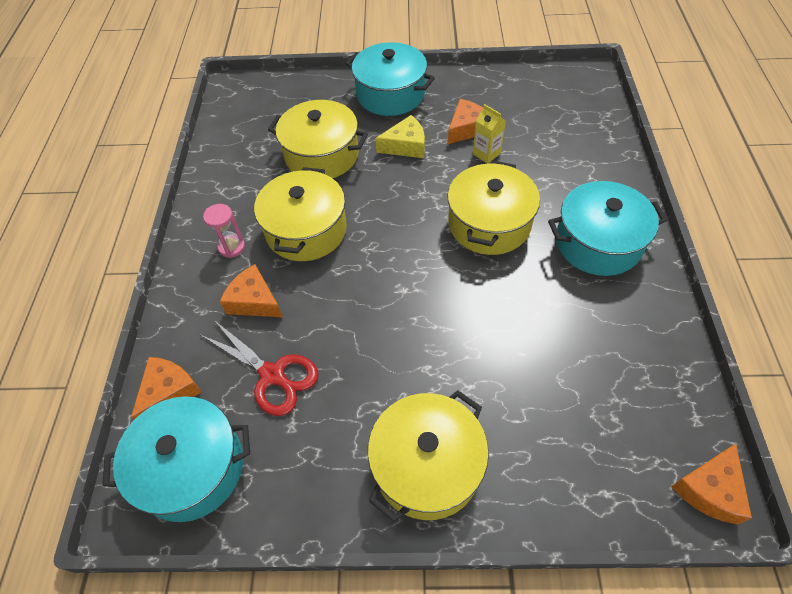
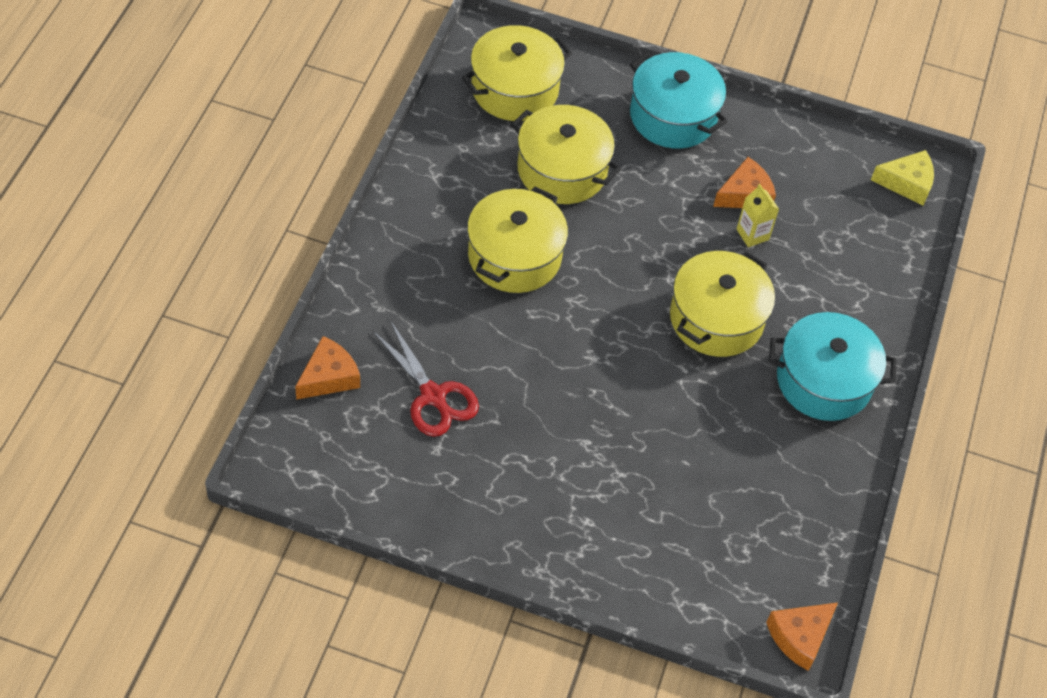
camera: 10 degrees right, 0 degrees up
(192, 468) = (335, 452): turquoise pot -> none
(232, 247) = (429, 248): pink hourglass -> none
(254, 301) = (436, 315): orange cheese -> none
(406, 146) = (663, 192): yellow cheese -> yellow cheese (907, 183)
(427, 465) = (551, 527): yellow pot -> yellow pot (515, 89)

